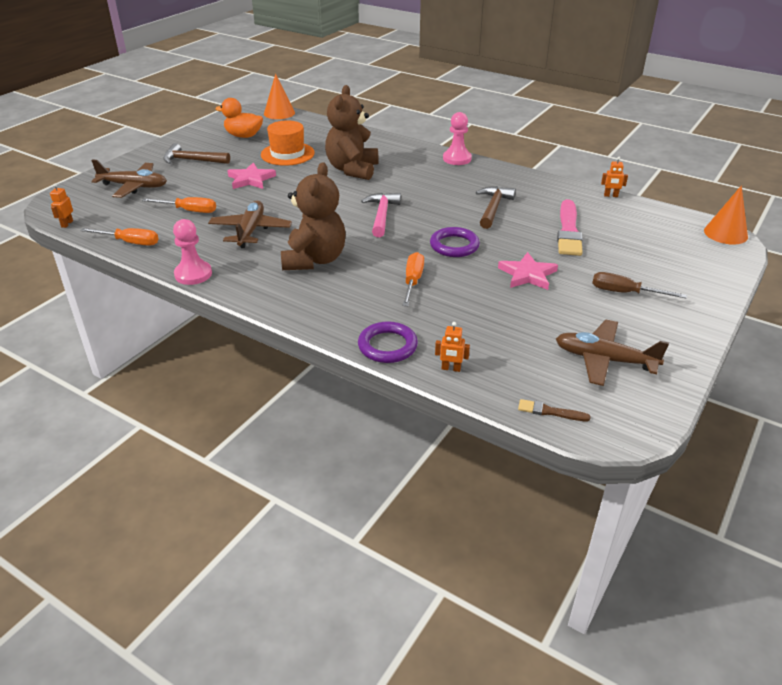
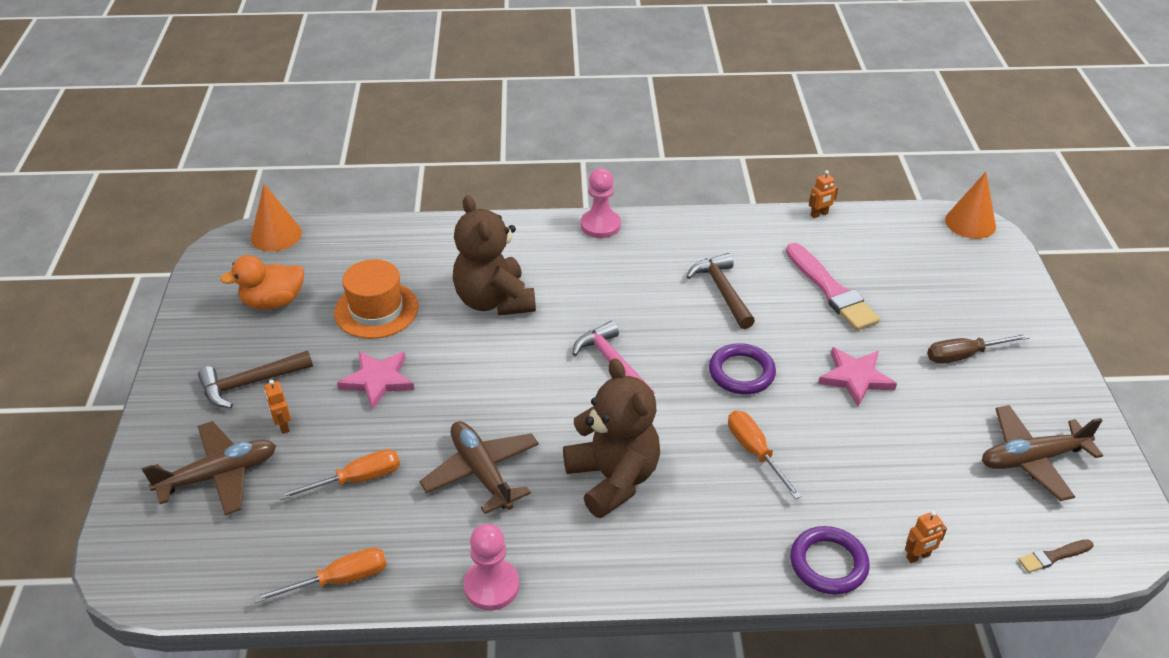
camera: 35 degrees left, 5 degrees up
(67, 224) = (199, 598): orange robot -> orange robot (283, 425)

